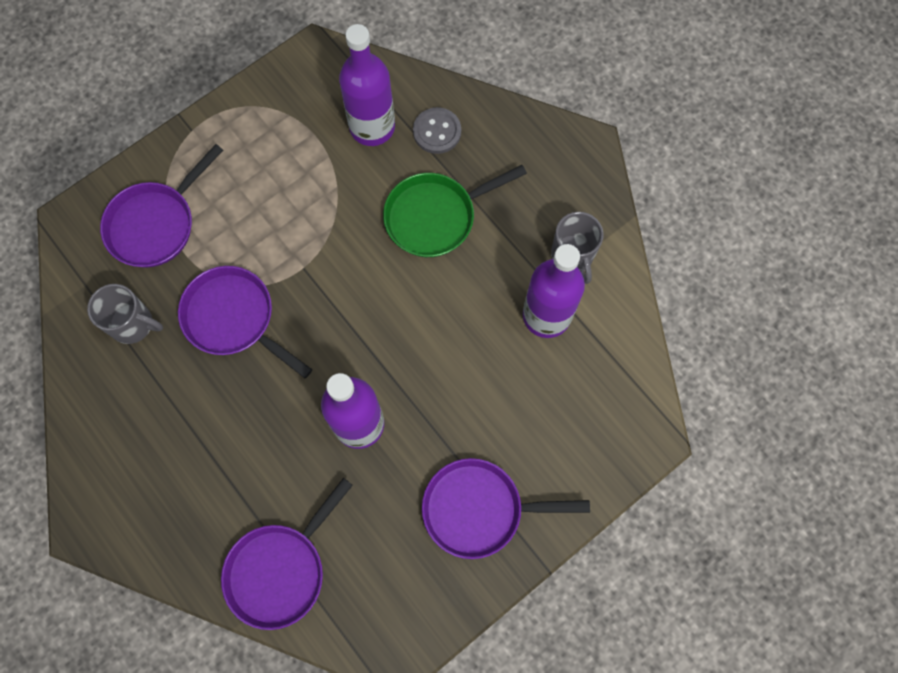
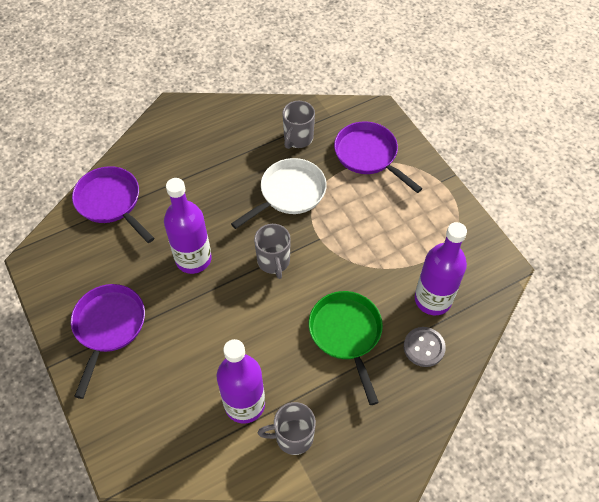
camera: 100 degrees right, 15 degrees down
(234, 318) = (289, 193): purple pan -> white pan
(347, 319) = (274, 261): none -> grey mug

